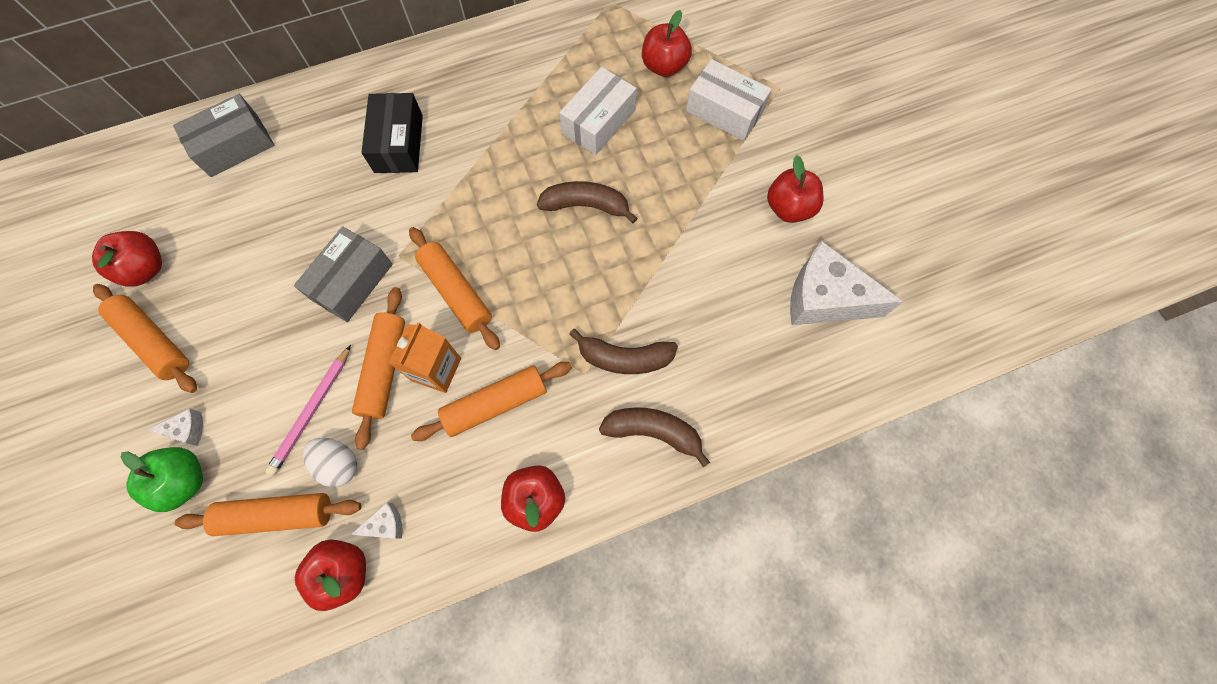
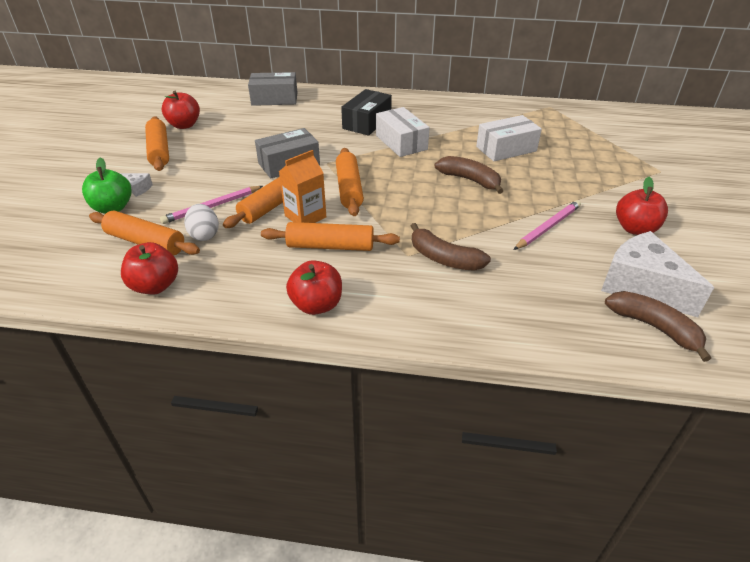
camera: 30 degrees right, 30 degrees down
(385, 524) = (204, 274): white cheese -> none
(653, 432) = (438, 306): brown banana -> brown banana (654, 327)
(664, 66) = (571, 139): red apple -> none
(704, 250) = (548, 227): none -> pink pencil
(724, 111) = (607, 169): white box -> white box (401, 142)

